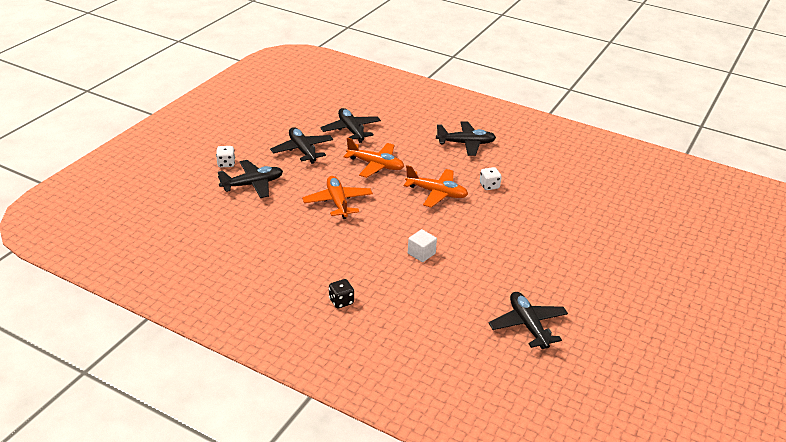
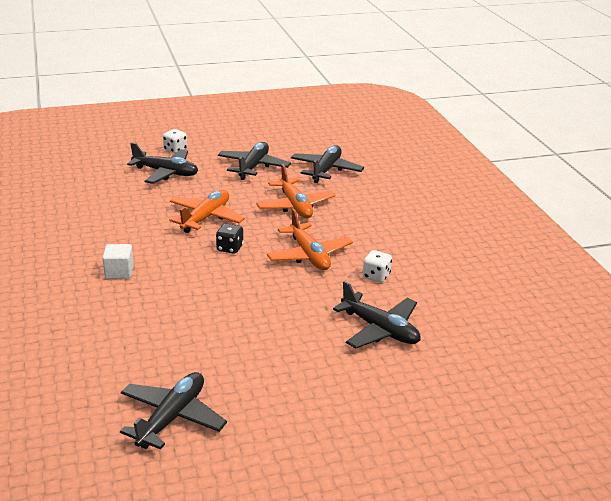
camera: 45 degrees right, 5 degrees down
(341, 301) = (61, 291): black dice -> black dice (230, 248)
(421, 253) = (197, 295): white cube -> white cube (119, 272)
(466, 143) = (422, 230): black plane -> black plane (380, 329)

